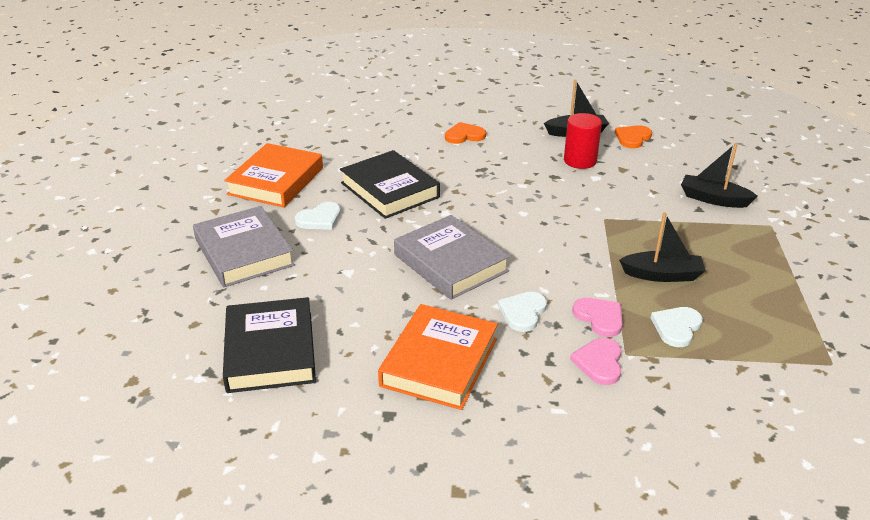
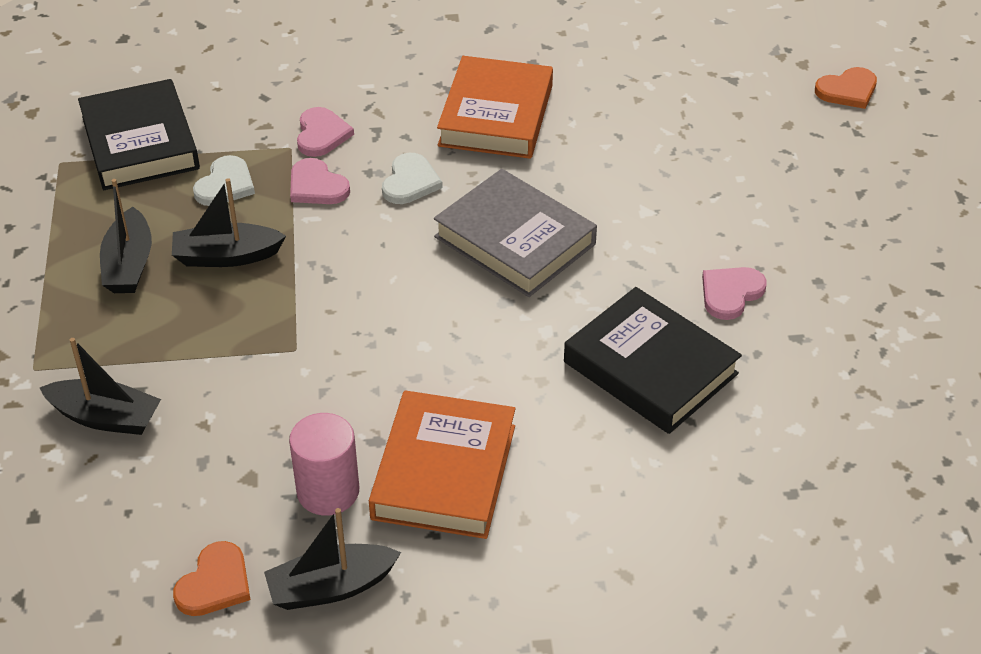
camera: 170 degrees right, 10 degrees up
(244, 252) = (800, 223): grey book -> none
(270, 351) = (683, 106): black book -> black book (140, 143)
(276, 181) = (847, 364): orange book -> orange book (444, 472)
(320, 219) = (730, 293): white heart -> pink heart
(464, 135) = (561, 542): orange heart -> orange heart (847, 90)
(580, 161) = (328, 491): red cylinder -> pink cylinder
(734, 277) = (129, 264): none -> black boat

